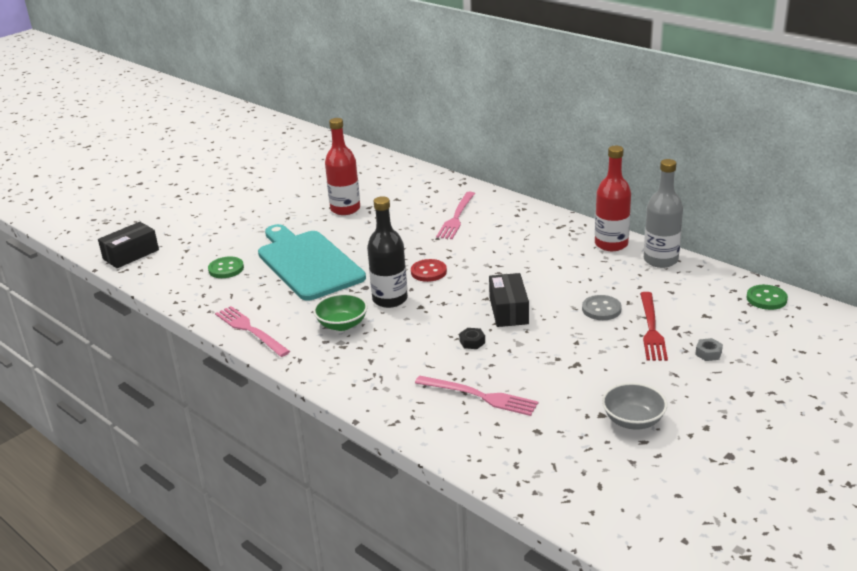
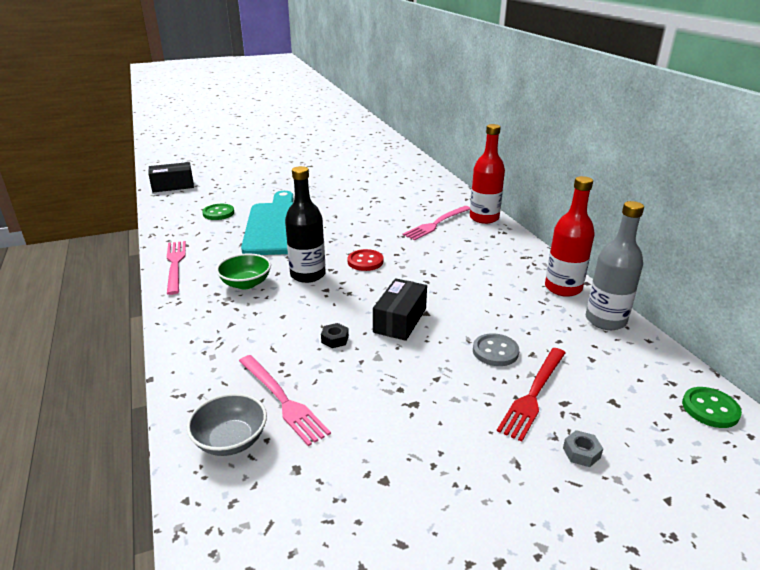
camera: 25 degrees right, 0 degrees up
(345, 209) = (354, 194): red bottle -> red bottle (484, 218)
(633, 420) = (413, 506): grey bowl -> grey bowl (231, 440)

